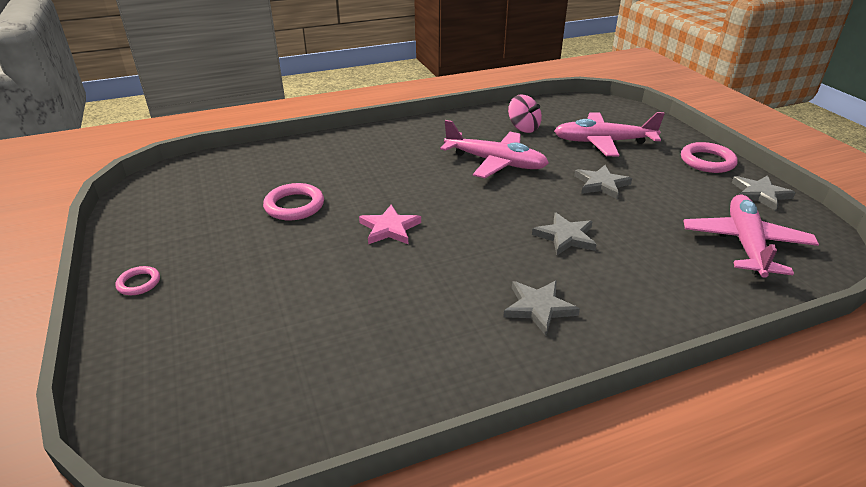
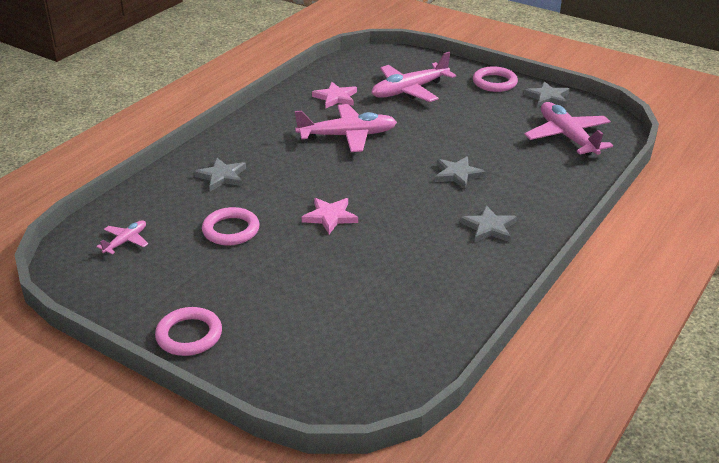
camera: 35 degrees left, 0 degrees up
(139, 283) = (189, 335): pink ring -> pink ring, size x1.72
(210, 183) = (126, 241): none -> pink plane
(523, 128) = (336, 97): pink spinning top -> pink star
(601, 184) = (442, 126): grey star -> grey star (222, 177)

